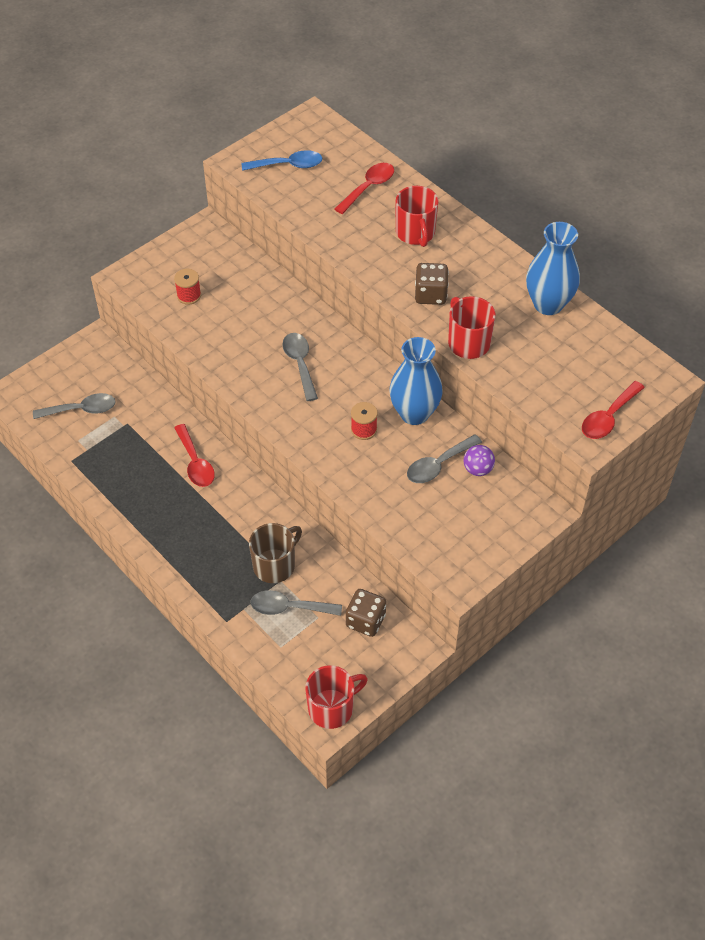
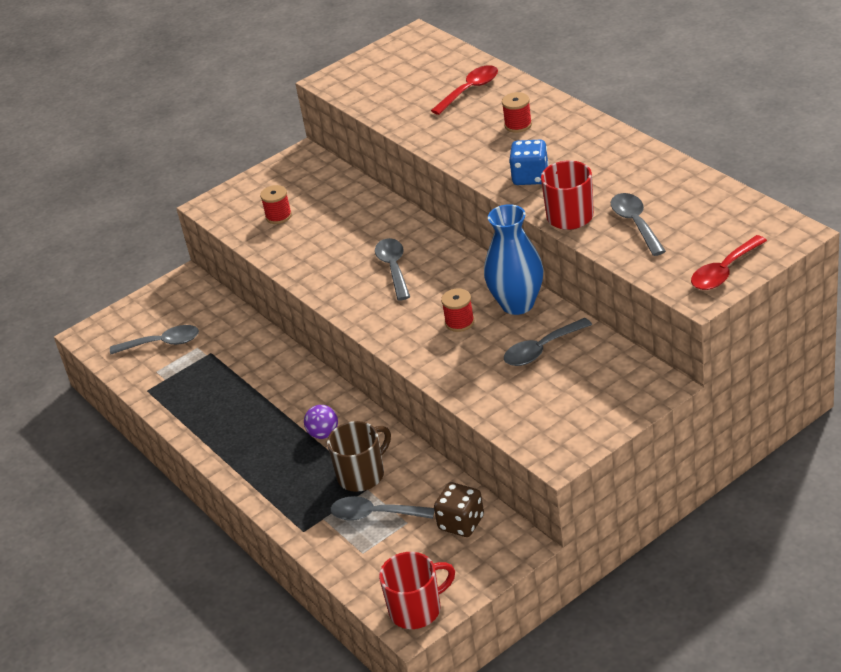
camera: 10 degrees right, 15 degrees down
(195, 463) = (281, 384): red spoon -> none
(288, 165) = (385, 78): blue spoon -> none
(415, 233) = (518, 125): red mug -> red spool
(430, 295) = (530, 177): brown dice -> blue dice
(478, 469) = (586, 351): purple ball -> purple ball (323, 434)
(528, 357) = (636, 223): none -> grey spoon
(548, 304) = (661, 175): blue vase -> none

